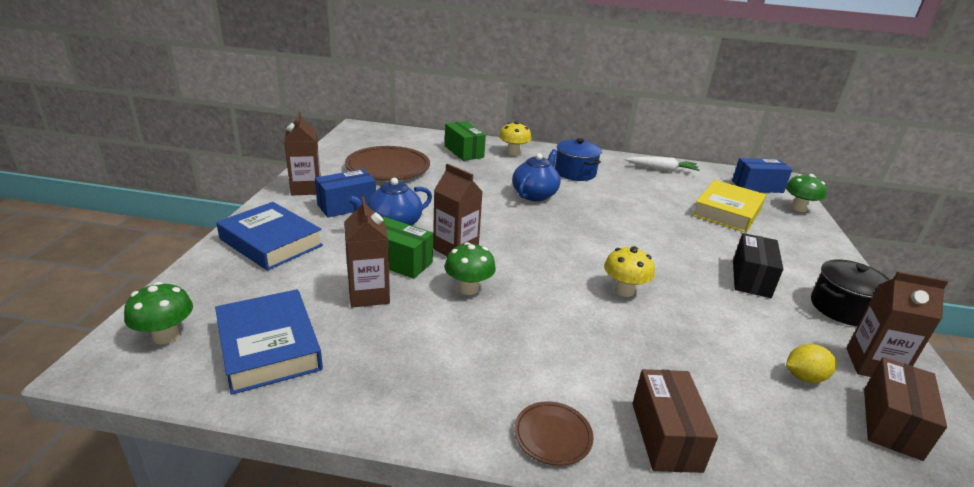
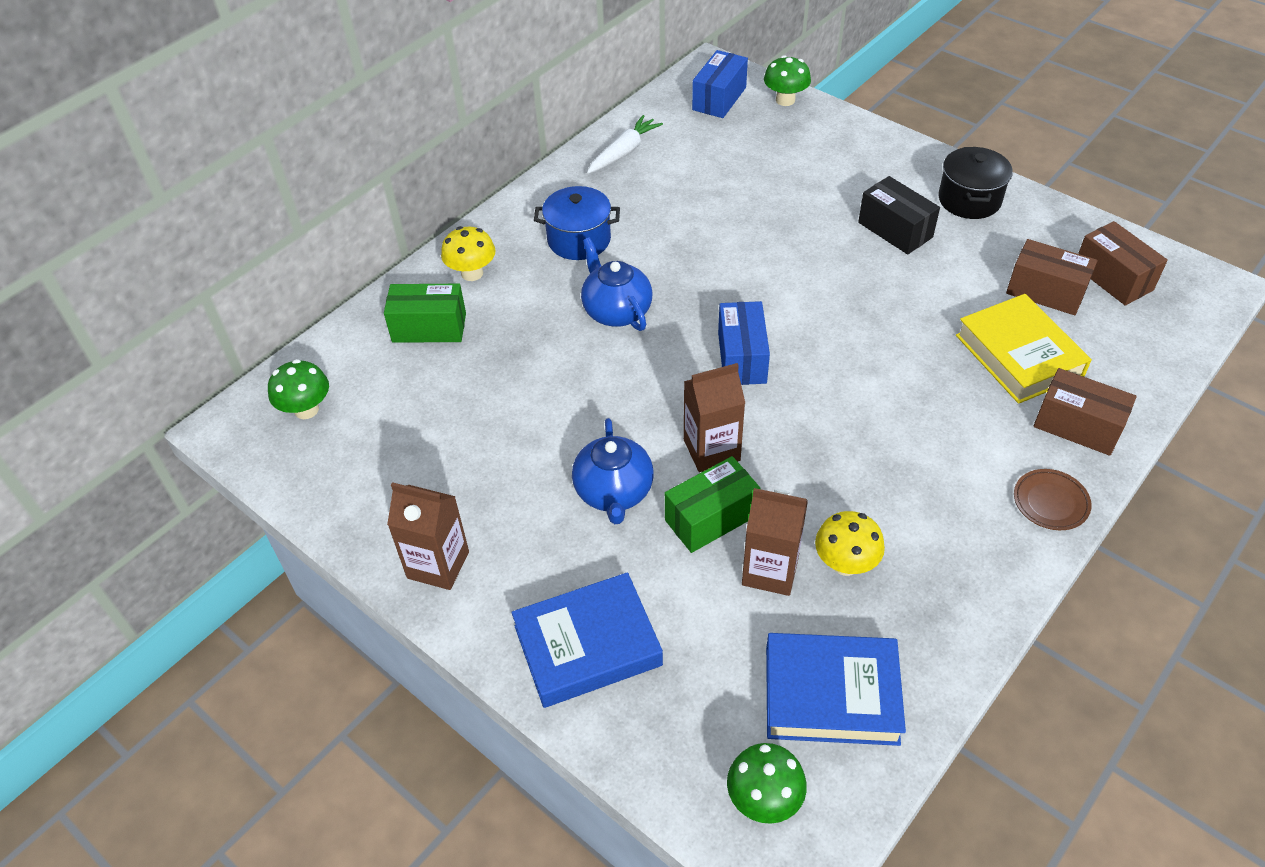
camera: 55 degrees left, 20 degrees up
(347, 206) = (528, 529): blue box -> blue box (742, 358)
(388, 168) = (429, 441): brown plate -> none
(468, 288) = (802, 471): green mushroom -> green mushroom (306, 409)
(624, 290) = (868, 340): yellow mushroom -> yellow mushroom (845, 563)
(727, 212) = (760, 162): yellow book -> yellow book (1019, 355)
(804, 377) = (1045, 292): yellow lemon -> brown box
(873, 365) = (1049, 238): brown carton -> none

